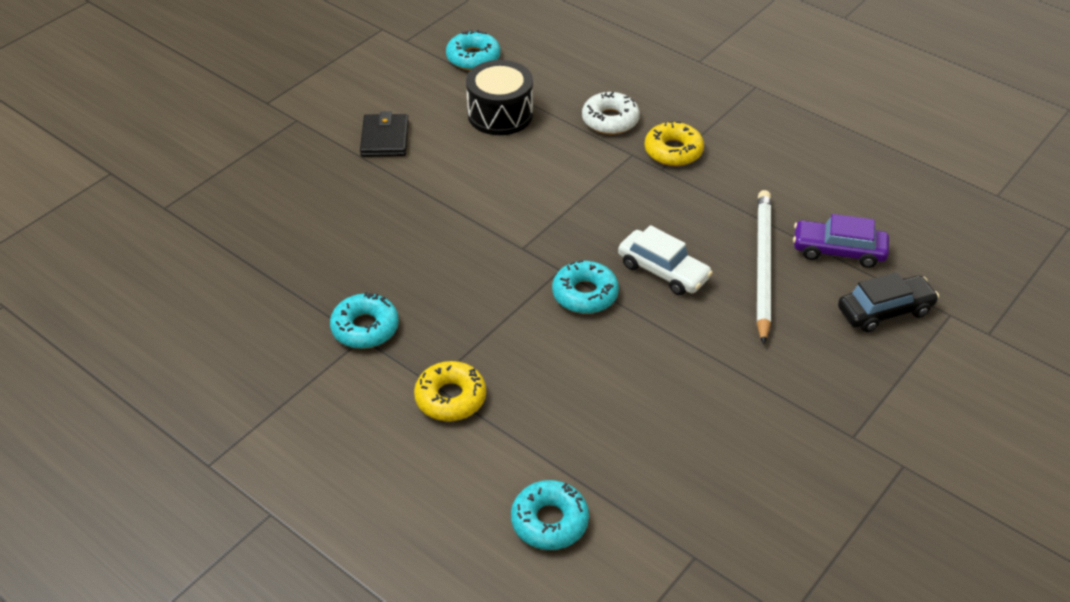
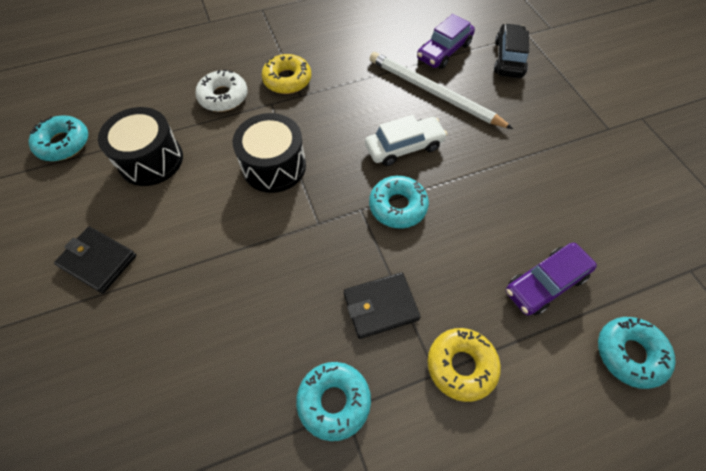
camera: 60 degrees left, 15 degrees up
(469, 323) = (380, 306): none -> black wallet
(559, 191) = (274, 166): none -> black drum
(582, 434) = (545, 283): none -> purple car

